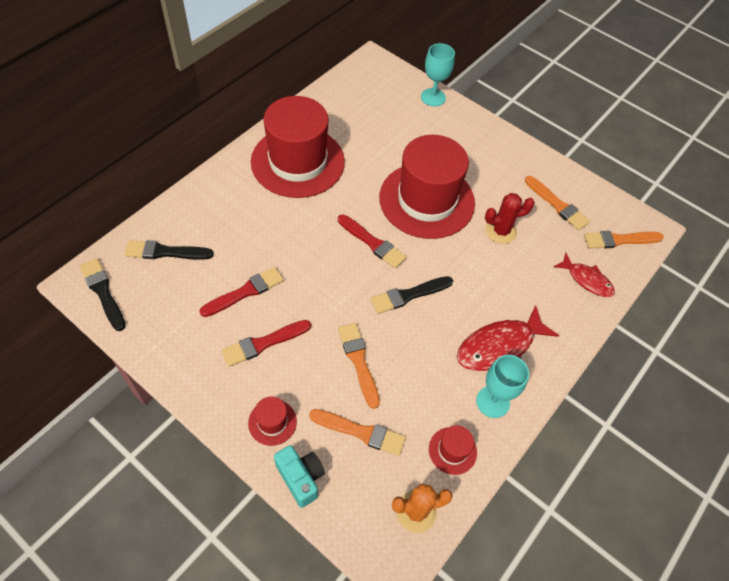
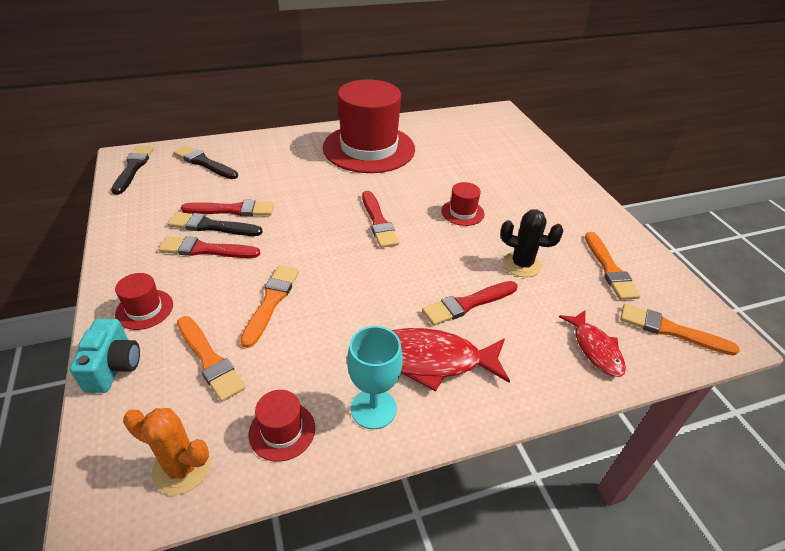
camera: 35 degrees right, 15 degrees down
(408, 295) = (373, 273): black brush -> black brush (212, 226)
(427, 200) = (462, 212): red hat -> red hat, size x0.40
(433, 97) = (536, 148): turquoise goblet -> none
(490, 287) = (467, 304): none -> red brush
(501, 231) = (521, 264): red cactus -> black cactus

